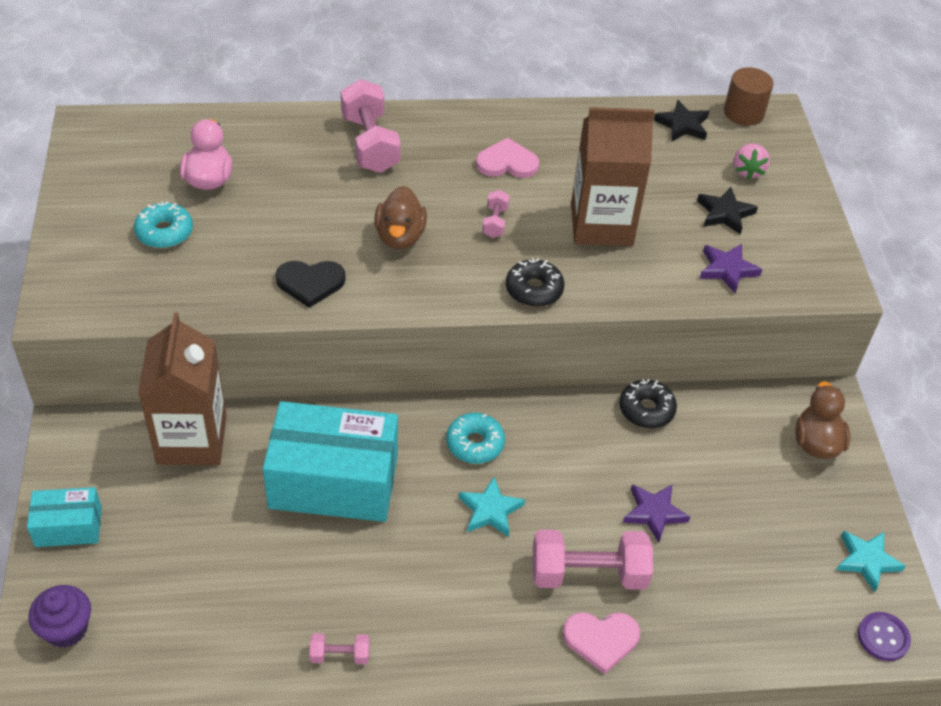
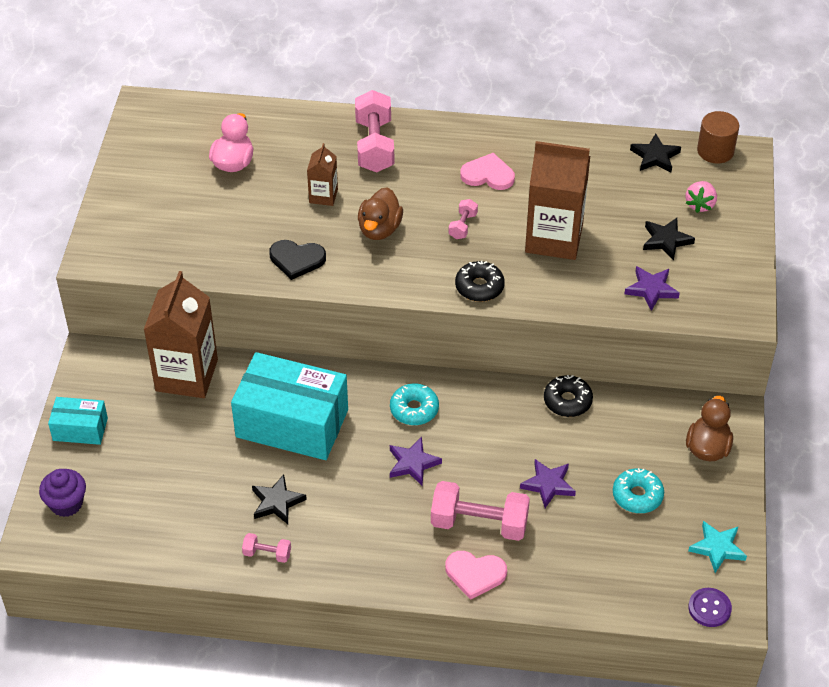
camera: 15 degrees right, 0 degrees up
(164, 232) = (189, 204): turquoise donut -> turquoise donut (637, 496)
(324, 206) = (323, 196): none -> brown carton
(337, 585) = (277, 502): none -> black star
(490, 510) = (413, 463): turquoise star -> purple star

